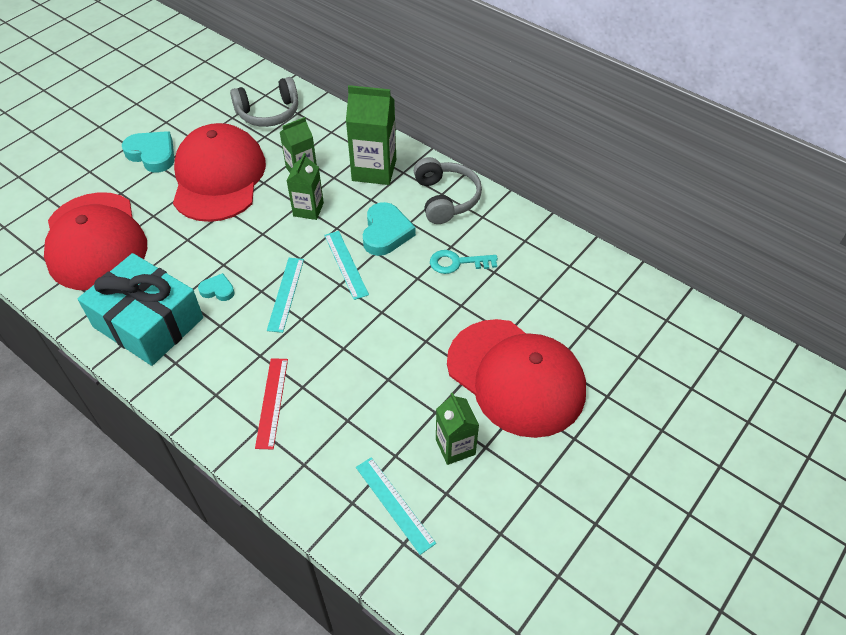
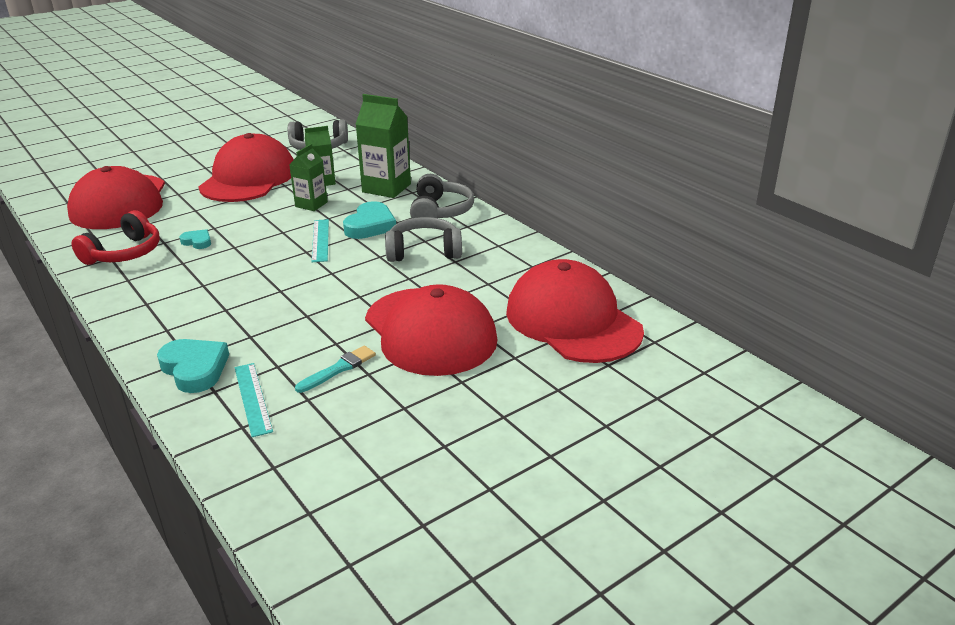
camera: 15 degrees right, 20 degrees down
(148, 322) = (124, 253): turquoise gift -> red headphones
(152, 154) = (204, 160): turquoise heart -> turquoise heart (195, 369)
(272, 402) = (191, 315): red ruler -> none
(285, 294) = (254, 251): turquoise ruler -> none
(455, 447) = (338, 369): green carton -> turquoise brush
(457, 263) = (424, 251): turquoise key -> grey headphones
(638, 336) = (573, 321): none -> red cap

